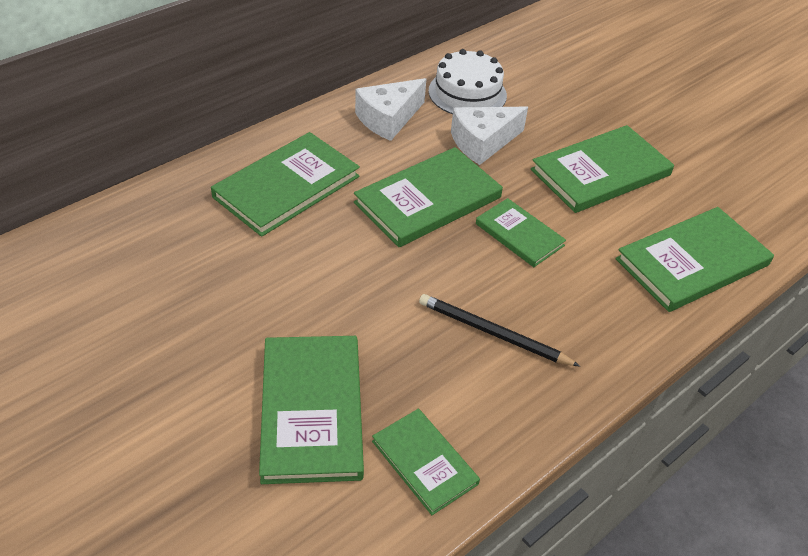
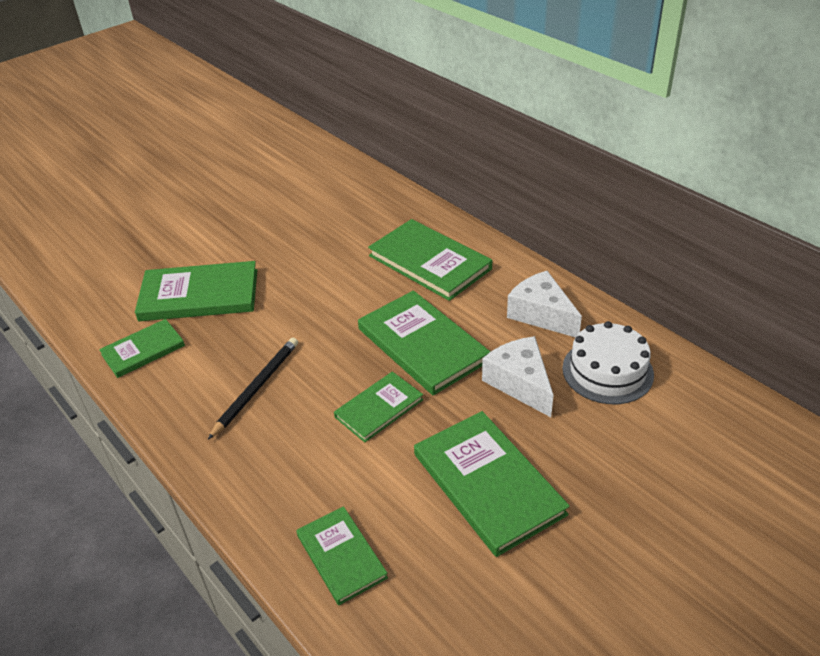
camera: 95 degrees right, 5 degrees down
(692, 262) = (341, 556): green book -> green book, size x0.60

